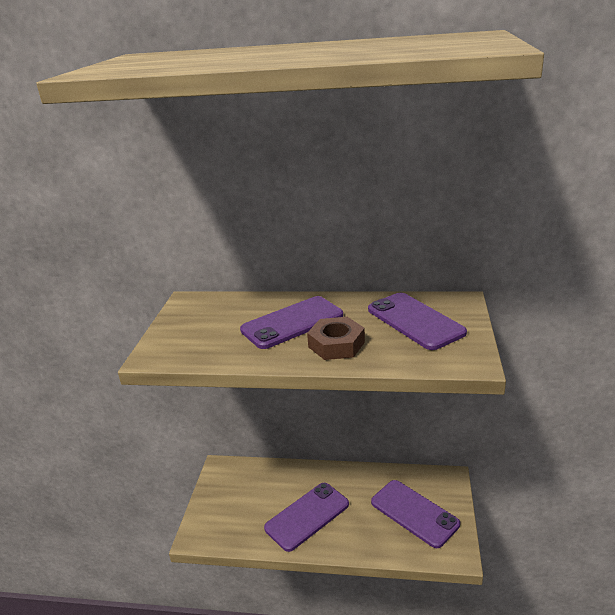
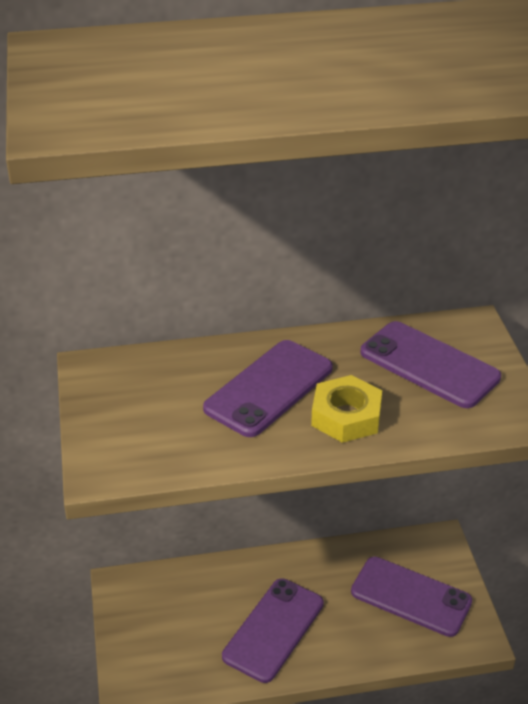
camera: 20 degrees left, 10 degrees up
(336, 344) = (346, 416): brown nut -> yellow nut

